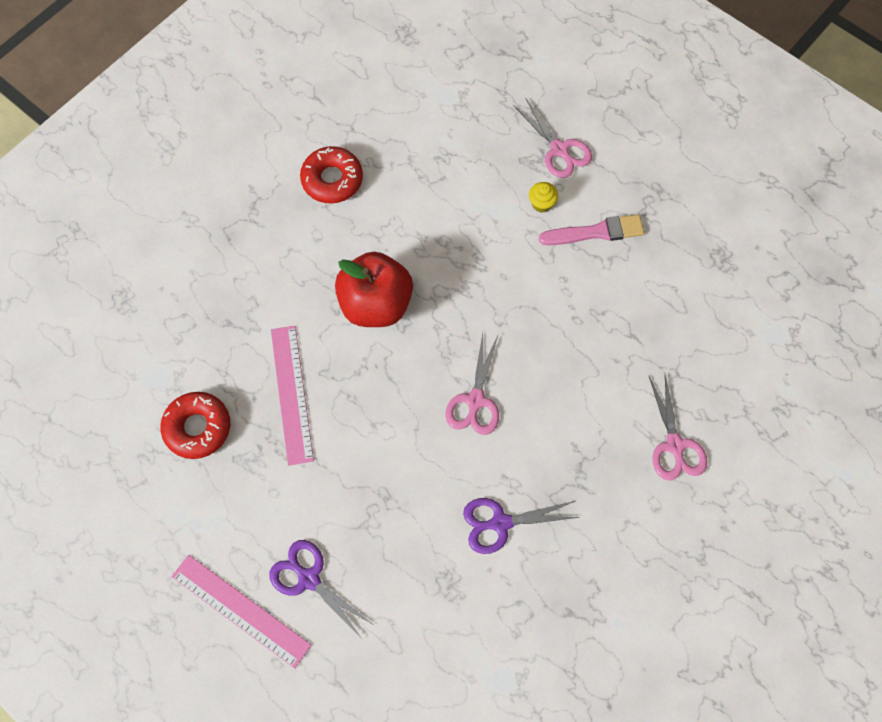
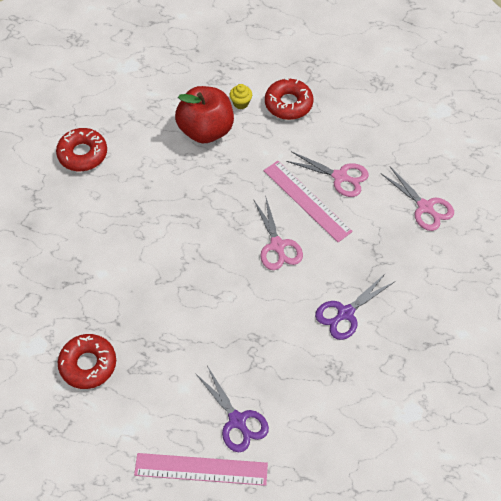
camera: 30 degrees left, 10 degrees down
(292, 394) = (144, 306): pink ruler -> pink ruler (307, 200)
(309, 579) = (237, 420): purple scissors -> purple scissors turned 135 degrees counterclockwise
(376, 304) = (167, 219): red apple -> red apple (206, 130)
(559, 149) = (230, 65): pink scissors -> pink scissors (340, 177)
(596, 232) = (288, 104): pink brush -> red donut

